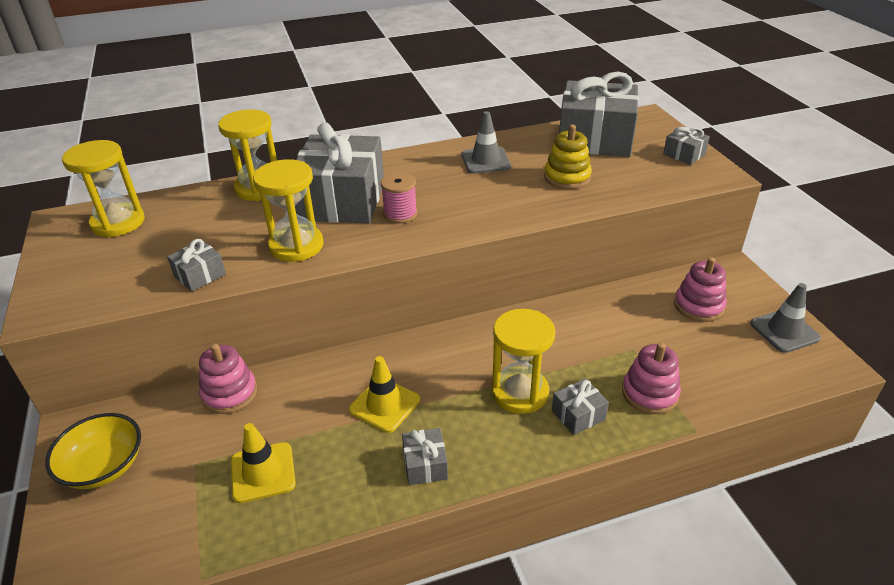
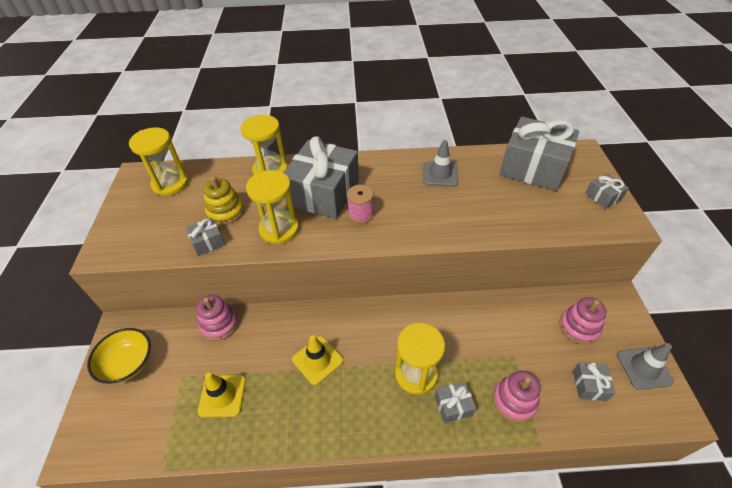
camera: 15 degrees right, 10 degrees up
(425, 464) = (330, 420): grey gift -> grey gift (589, 385)
(567, 177) = (498, 202): yellow stacking toy -> yellow stacking toy (225, 211)

